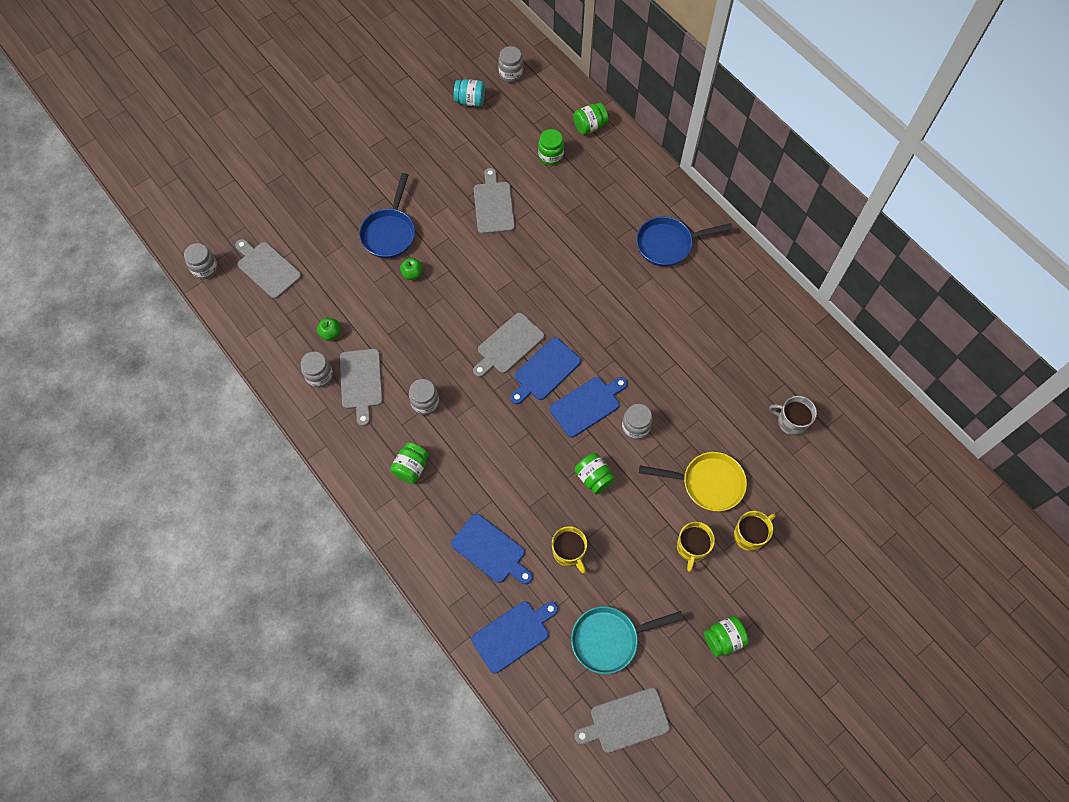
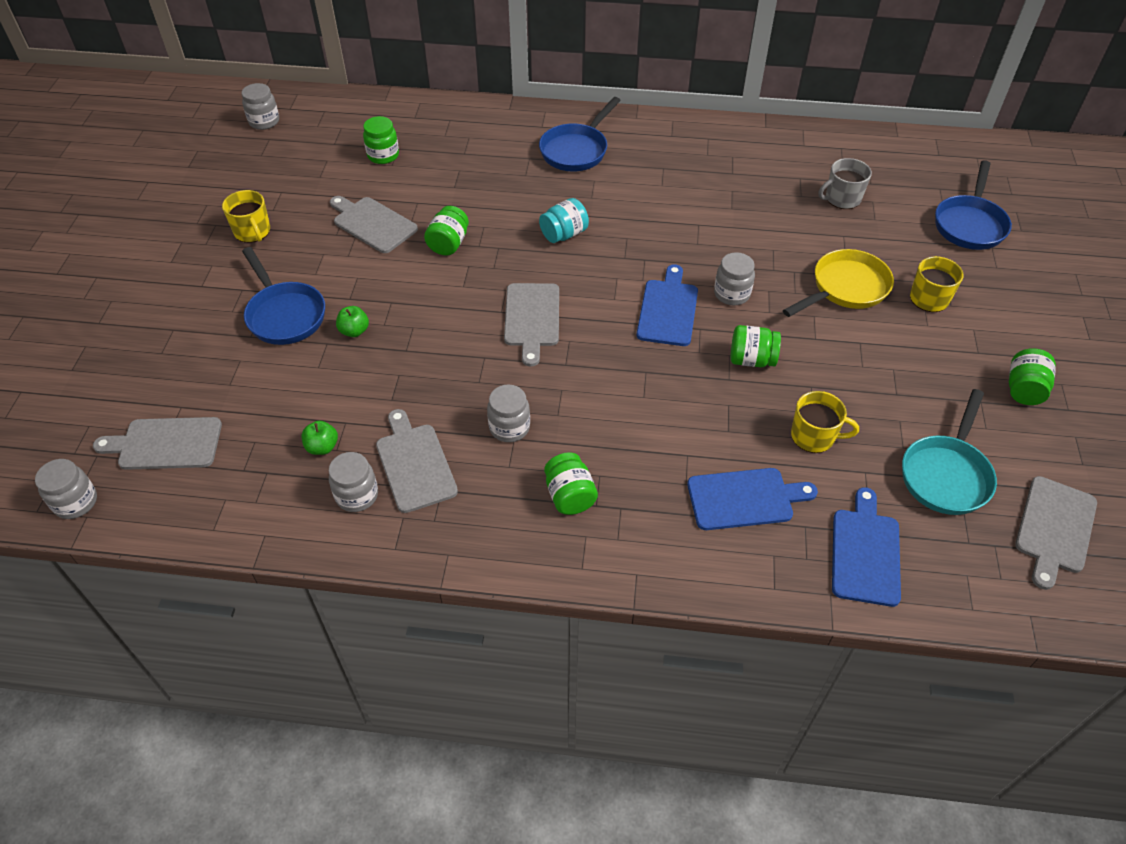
camera: 45 degrees left, 15 degrees down
(361, 382) = (415, 464): grey cutting board -> grey cutting board turned 150 degrees counterclockwise
(470, 101) = (245, 163): turquoise jar -> turquoise jar (564, 234)
(545, 371) = (594, 313): blue cutting board -> none
(589, 126) = (394, 115): green jar -> green jar (448, 244)
(692, 548) = (902, 344): yellow mug -> yellow mug (252, 232)
(850, 512) = (970, 224): none -> blue pan

